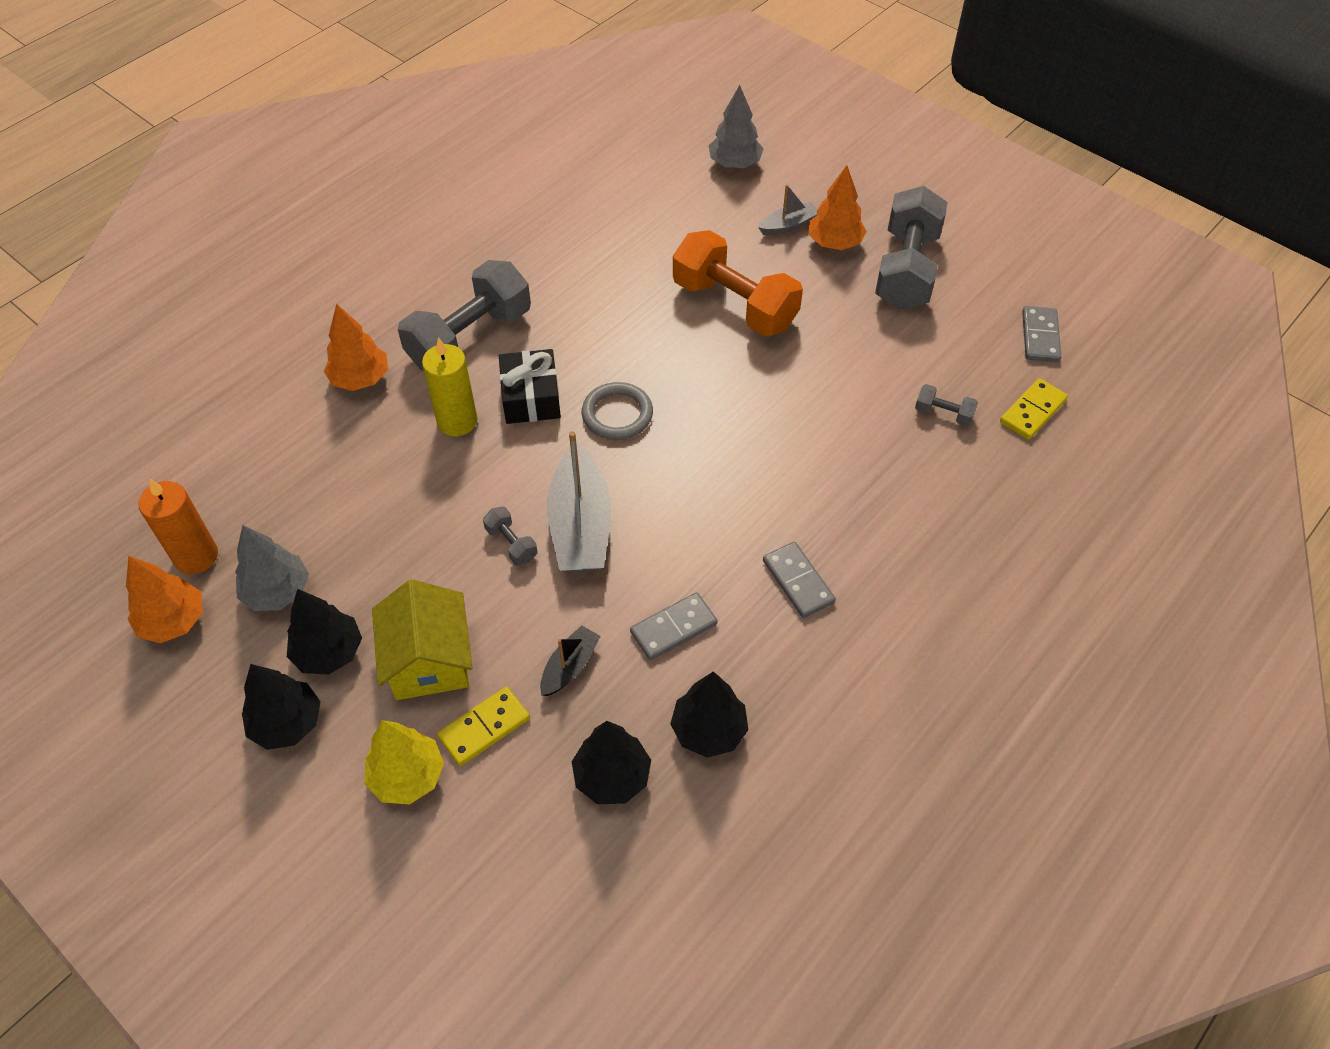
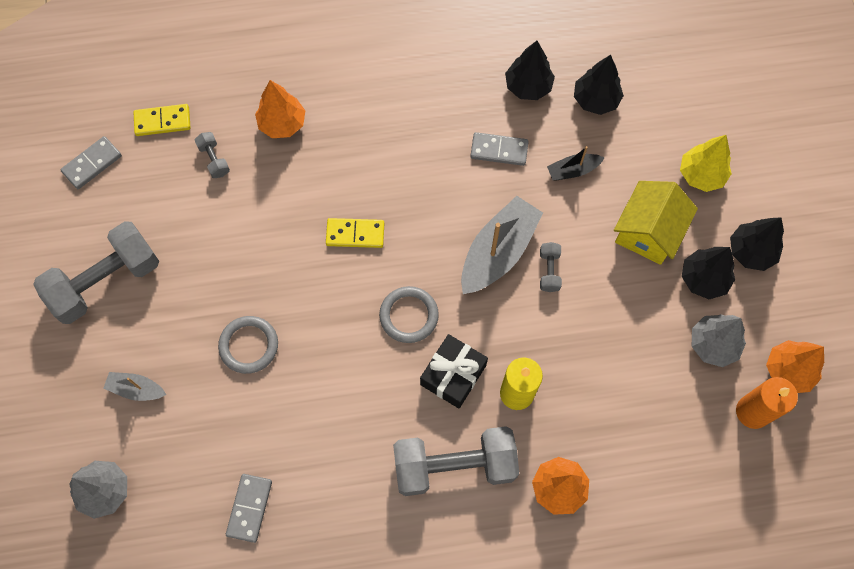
camera: 140 degrees left, 15 degrees up
(484, 728) = (643, 171): yellow domino -> yellow domino (355, 234)
(734, 305) = (249, 345): orange dumbbell -> grey ring
(798, 581) = (407, 125): grey domino -> grey domino (249, 508)
(834, 243) = (124, 345): orange tree -> orange tree (282, 123)

